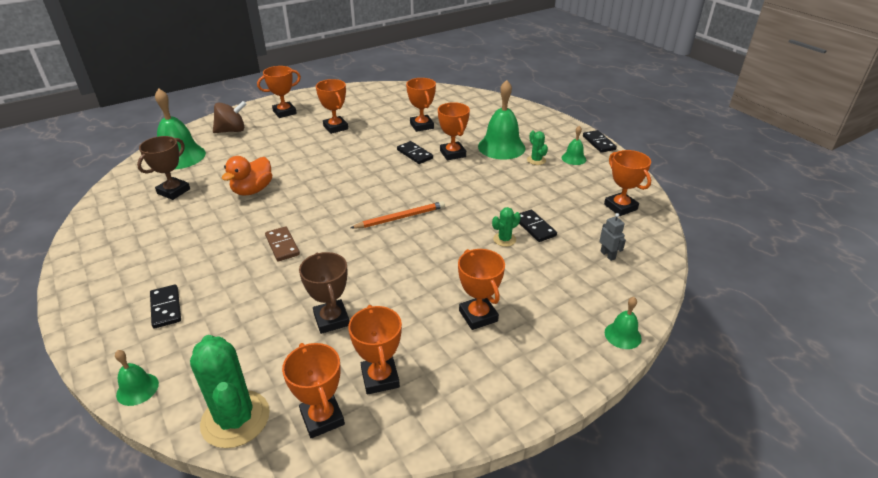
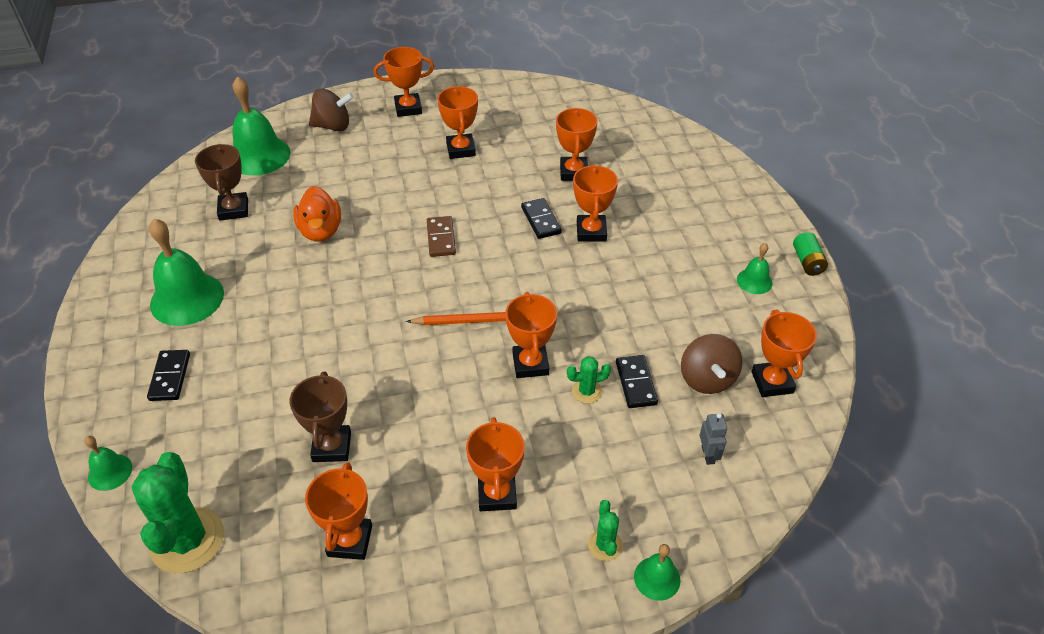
camera: 20 degrees right, 10 degrees up
(173, 191) = (233, 210): brown trophy -> brown trophy turned 60 degrees counterclockwise
(253, 190) = (321, 231): orange duck -> orange duck turned 60 degrees counterclockwise
(282, 245) = (321, 325): brown domino -> brown domino (441, 238)
(322, 418) = (270, 569): orange trophy -> orange trophy (530, 364)
(501, 147) = (663, 236): green bell -> green bell (187, 298)
(536, 160) = (699, 271): green cactus -> green cactus (605, 545)
(579, 214) = (707, 379): none -> brown spinning top
(599, 143) = (807, 262): black domino -> green battery

